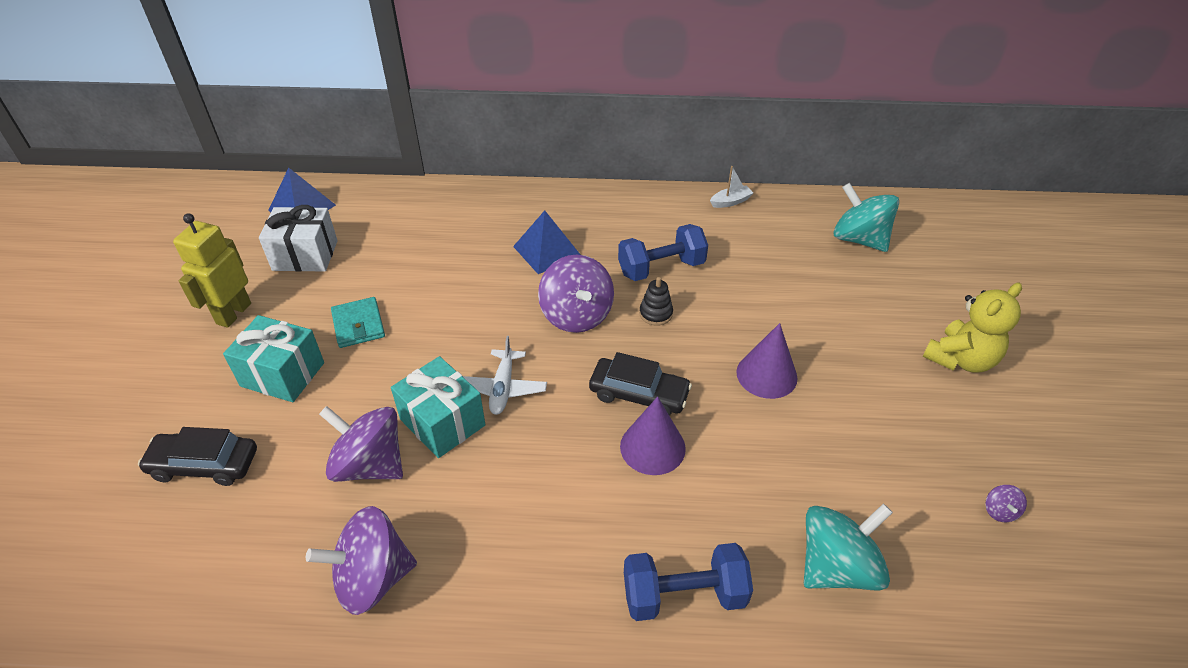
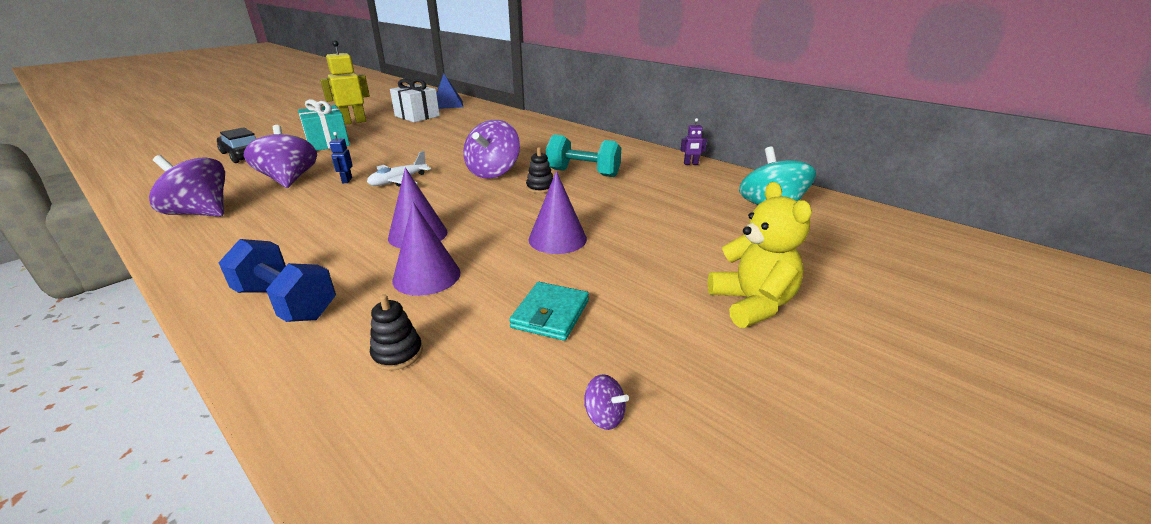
camera: 40 degrees right, 15 degrees down
(358, 325) = (388, 140): turquoise wallet -> turquoise wallet (550, 314)
(442, 422) = (347, 180): turquoise gift -> blue robot
(547, 251) = (529, 147): blue pyramid -> none
(639, 394) = (459, 212): black car -> none
(661, 268) = (583, 173): blue dumbbell -> turquoise dumbbell
(730, 202) = (691, 164): white boat -> purple robot
(738, 486) = (426, 276): none -> purple cone
(837, 566) = (397, 353): turquoise spinning top -> black stacking toy
(960, 359) = (752, 304): yellow teddy bear -> yellow teddy bear turned 105 degrees counterclockwise
(999, 511) = (604, 416): purple spinning top -> purple spinning top turned 105 degrees counterclockwise

